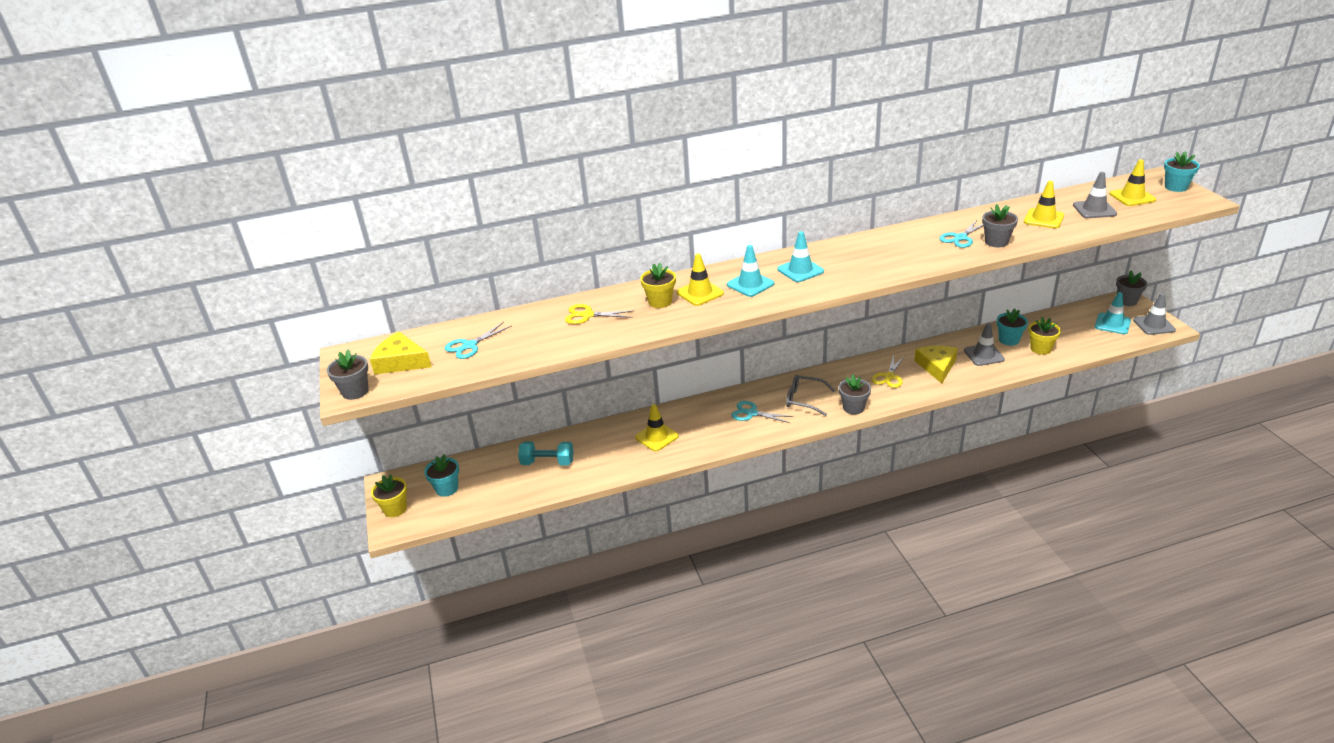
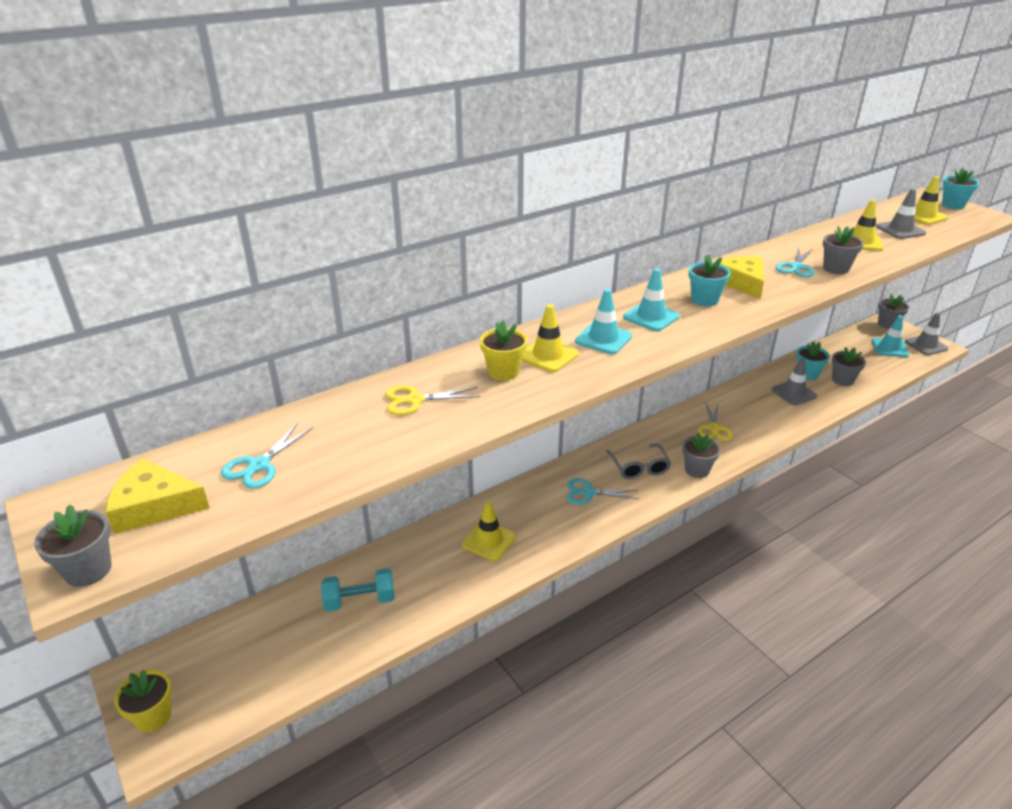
camera: 20 degrees left, 0 degrees up
(447, 488) = (226, 667): turquoise flower pot -> turquoise flower pot (704, 300)
(804, 399) = (639, 467): grey glasses -> grey glasses turned 105 degrees counterclockwise
(937, 366) = (755, 411): yellow cheese -> yellow cheese (742, 282)
(1040, 349) = (842, 380): yellow flower pot -> grey flower pot

